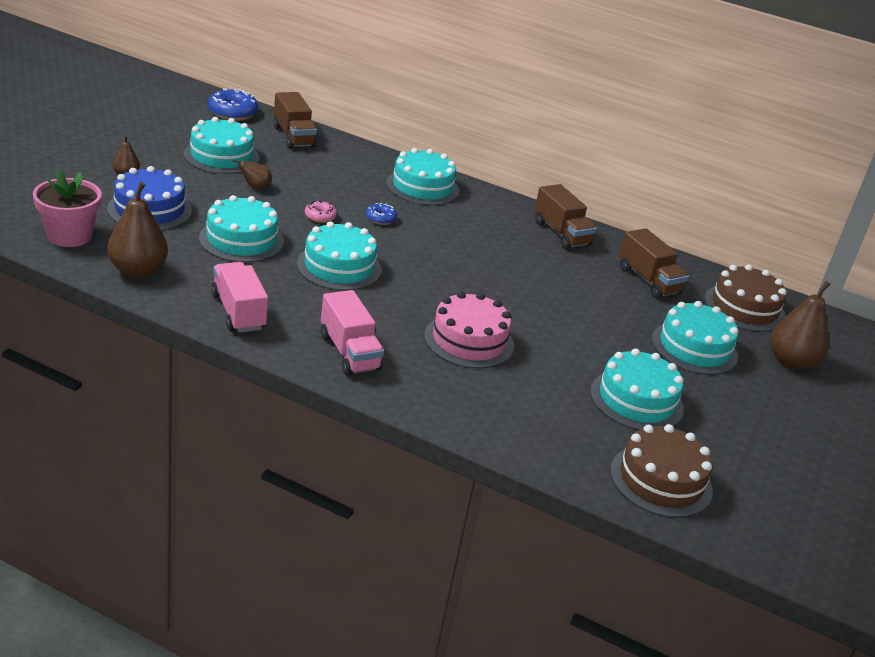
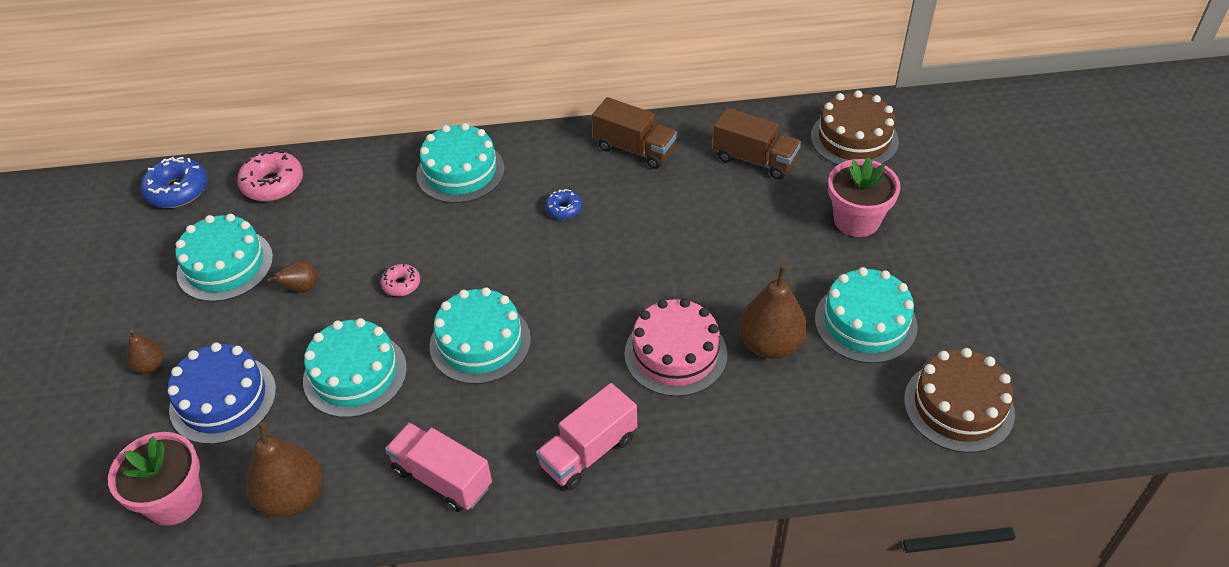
camera: 25 degrees left, 15 degrees up
(293, 136) = (273, 184): brown truck -> pink donut
(349, 352) = (588, 452): pink truck -> pink truck turned 105 degrees clockwise
(380, 219) = (460, 246): blue donut -> blue donut (564, 209)
(694, 347) = (856, 220): turquoise cake -> pink flower pot
(791, 362) = (939, 181): brown pear -> brown pear (770, 344)

